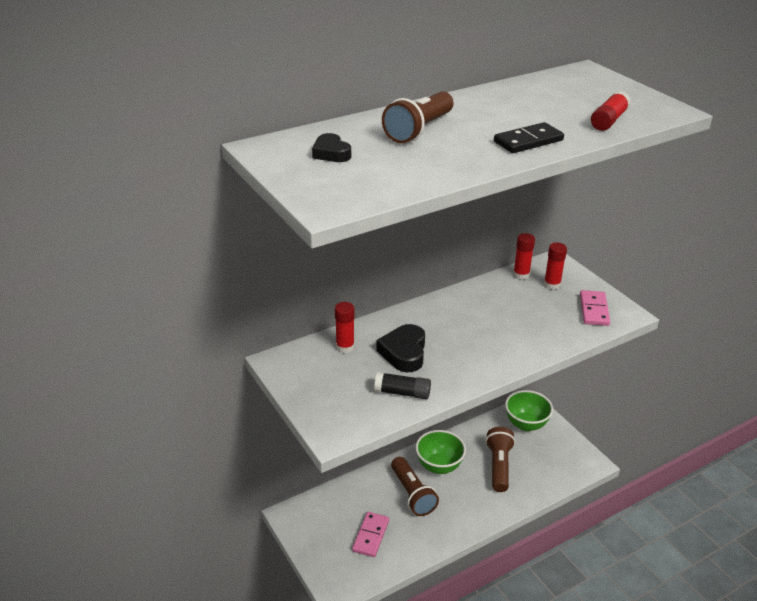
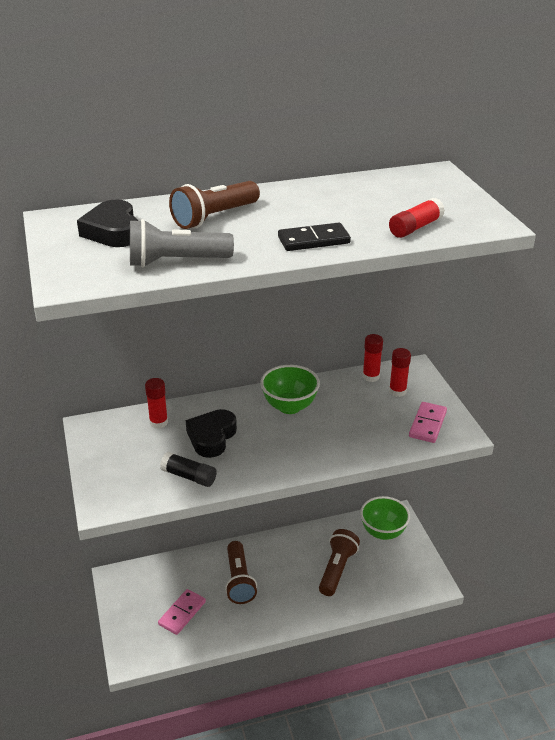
camera: 15 degrees right, 0 degrees up
(331, 153) = (113, 231): black heart -> black heart, size x1.60
(417, 174) = (176, 262): none -> grey flashlight
(439, 466) = (277, 558): green bowl -> green bowl (289, 406)

